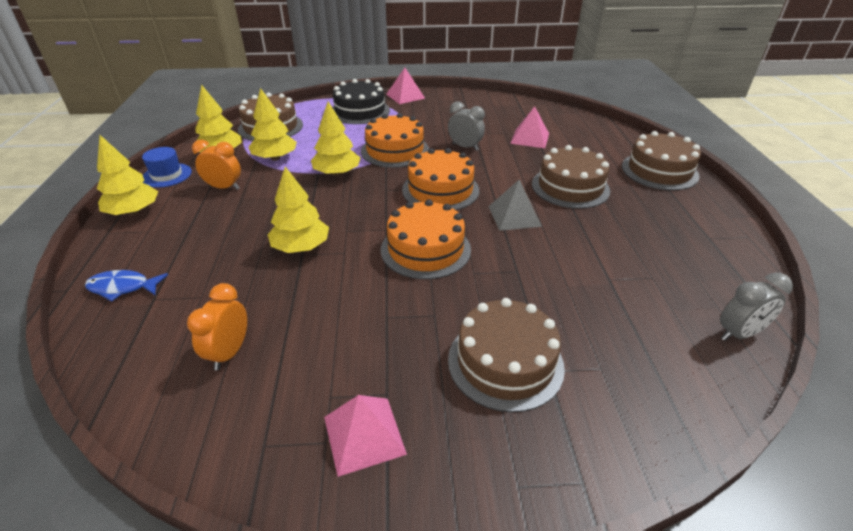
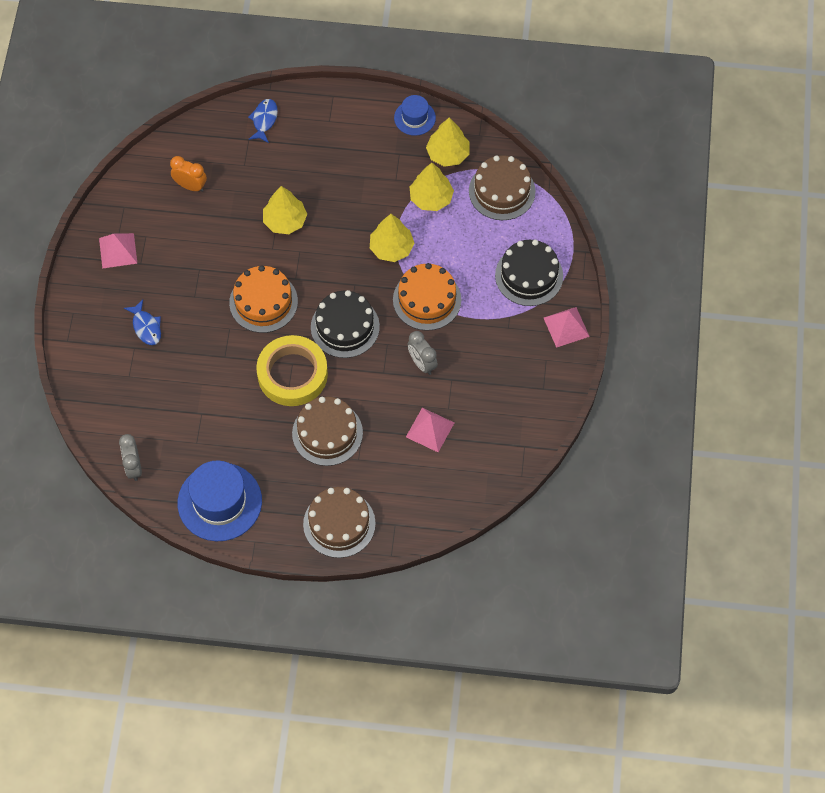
camera: 100 degrees right, 25 degrees up
(134, 212) = (358, 106): yellow tree -> none
(224, 187) = (384, 163): orange clock -> none
(440, 190) = (345, 327): orange cake -> black cake
(465, 147) = (422, 363): grey clock -> grey clock turned 105 degrees clockwise
(505, 362) = (146, 327): brown cake -> blue fish
(514, 216) = (292, 374): grey pyramid -> yellow tape
(710, 247) = (219, 502): none -> blue hat

